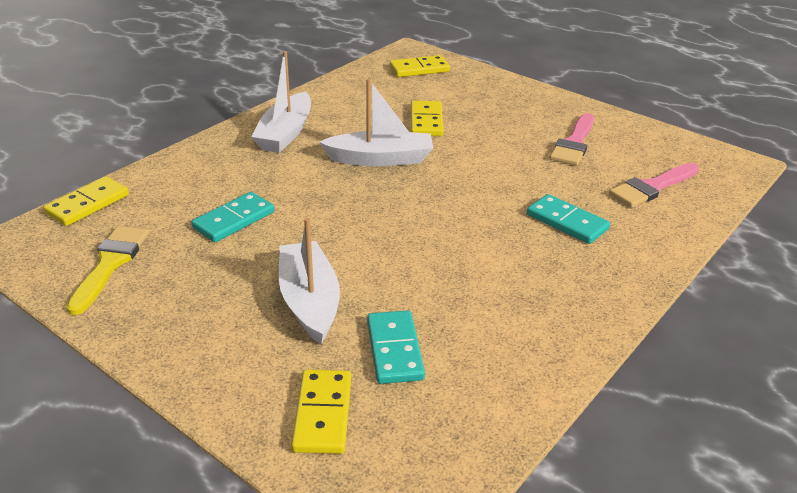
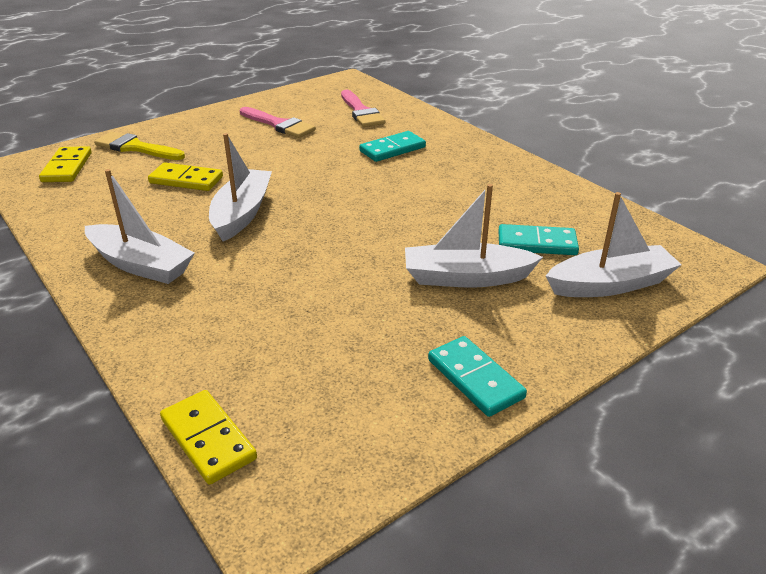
camera: 75 degrees left, 0 degrees up
(110, 264) = (361, 413): yellow brush -> yellow brush (136, 148)
(234, 220) = (310, 313): turquoise domino -> turquoise domino (475, 378)
(323, 414) = (610, 284): yellow domino -> white boat

